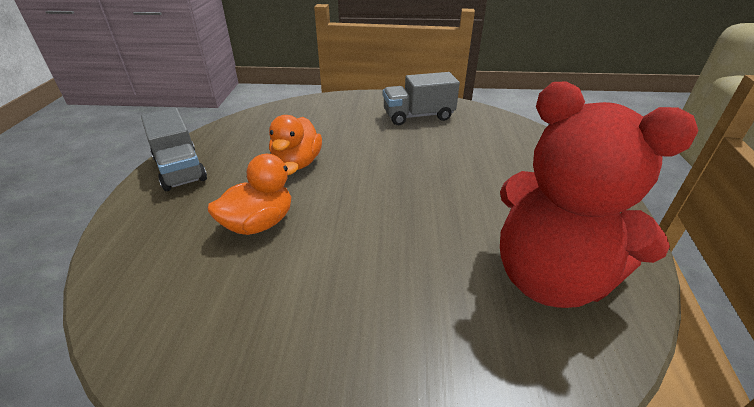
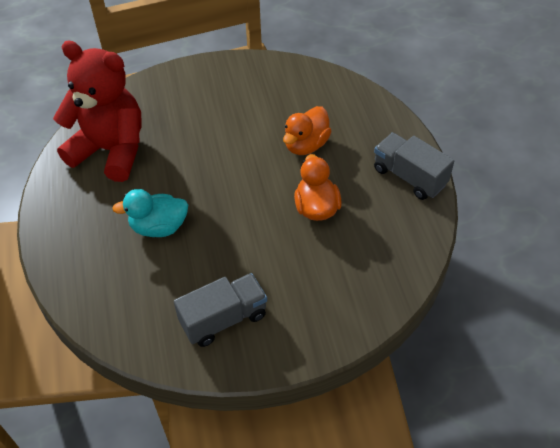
camera: 165 degrees right, 15 degrees up
(471, 177) = (159, 227): none -> turquoise duck

